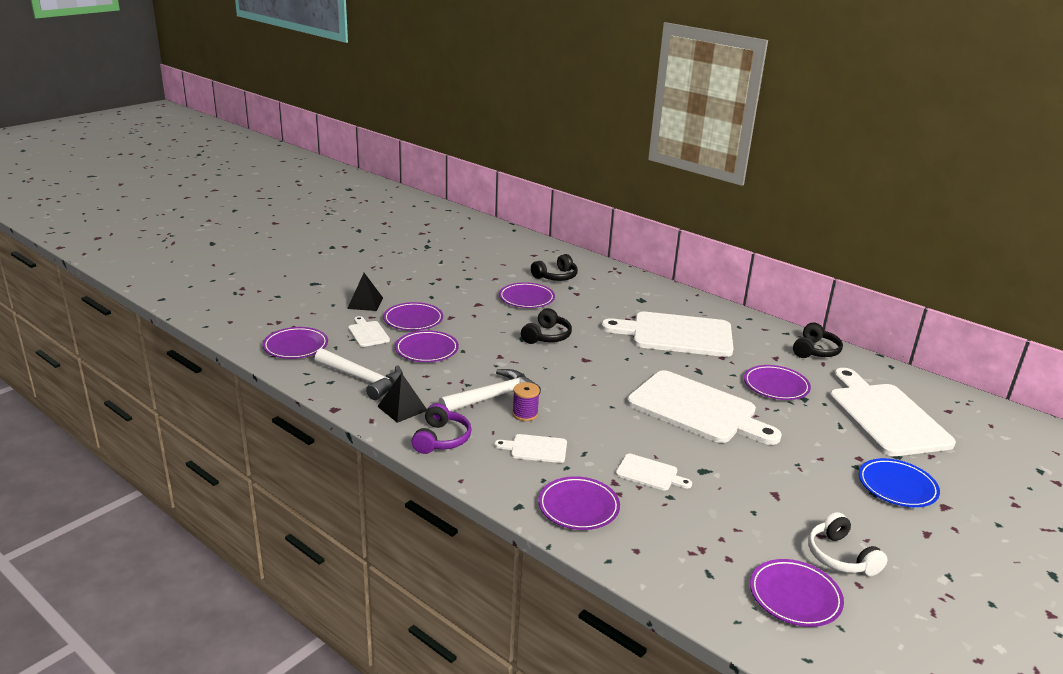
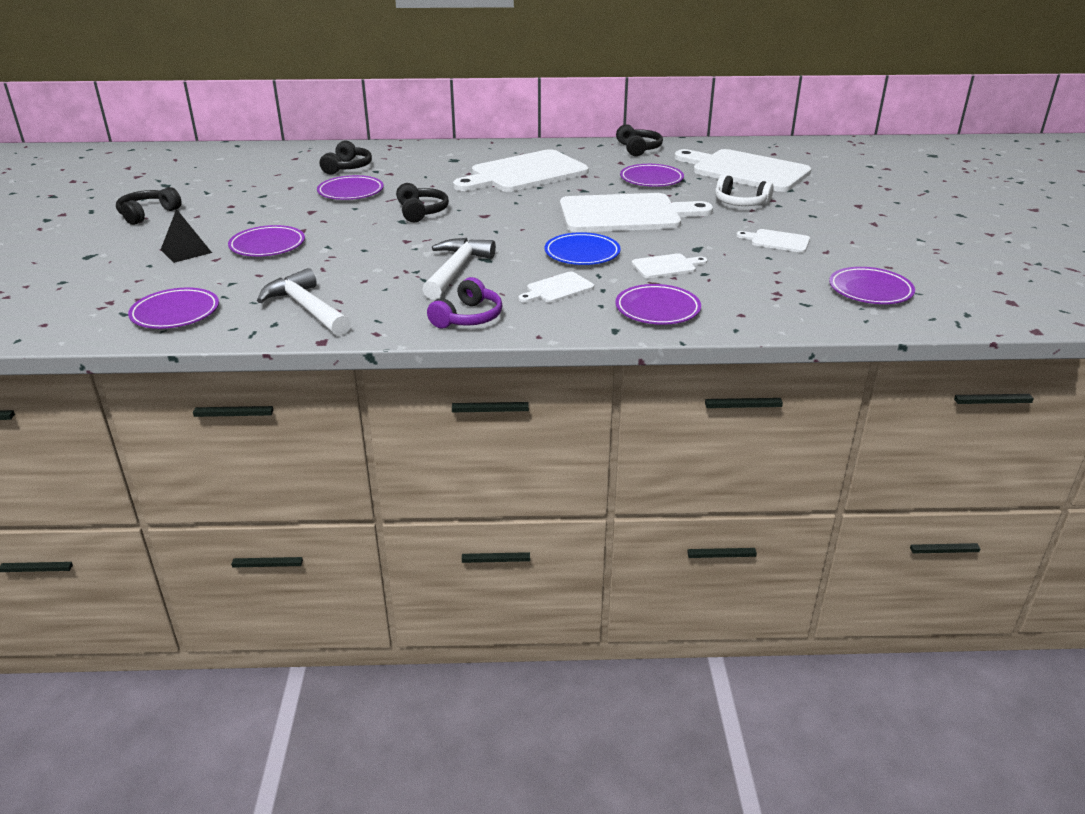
camera: 40 degrees left, 5 degrees up
(363, 379) = (306, 308): white hammer -> white hammer turned 120 degrees counterclockwise
(367, 333) = (238, 273): white cutting board -> white cutting board (777, 241)
(386, 265) = (148, 214): none -> black headphones
(402, 408) = (389, 312): black pyramid -> none
(427, 350) = (327, 262): purple plate -> none
(441, 439) = (468, 317): purple headphones -> purple headphones turned 60 degrees clockwise
(525, 414) = (505, 270): purple spool -> none
(840, 556) = (855, 257): white headphones -> white headphones (740, 203)
(897, 486) = (818, 206): blue plate -> blue plate (582, 253)

